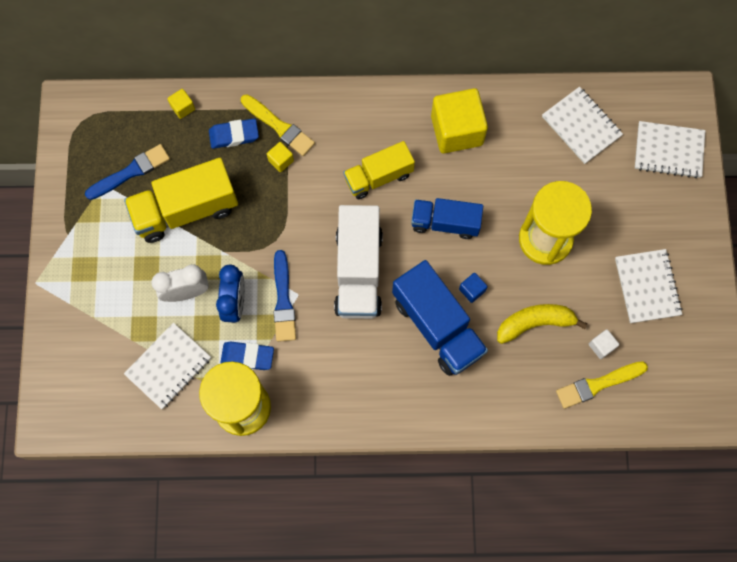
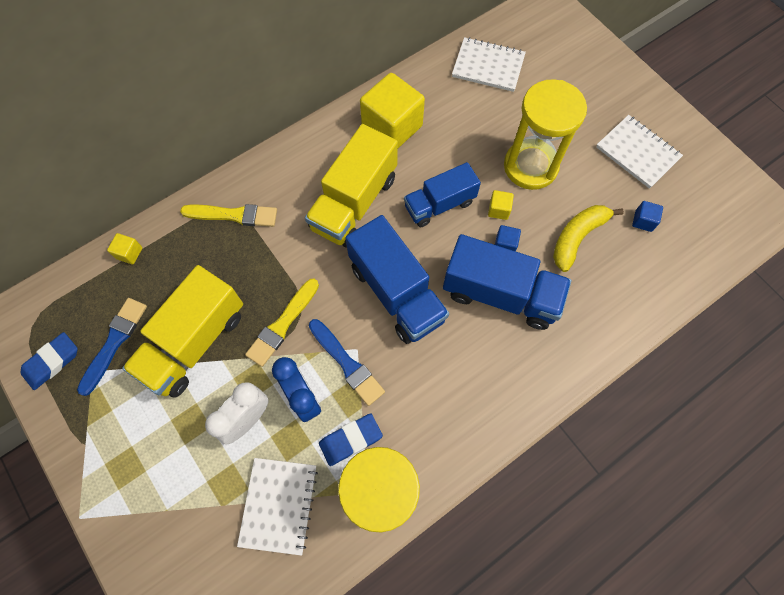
camera: 35 degrees left, 5 degrees down
(234, 135) = (196, 247): blue eraser -> blue eraser (52, 362)
(281, 160) = (256, 242): yellow cube -> yellow cube (498, 210)
(358, 271) = (396, 293): white truck -> blue truck
(378, 177) = (354, 203): yellow truck -> yellow truck, size x1.53
(598, 384) = (666, 253): yellow brush -> yellow brush (282, 325)
(601, 346) = (643, 221): white cube -> blue cube
(668, 150) = (567, 45): white notebook -> none

